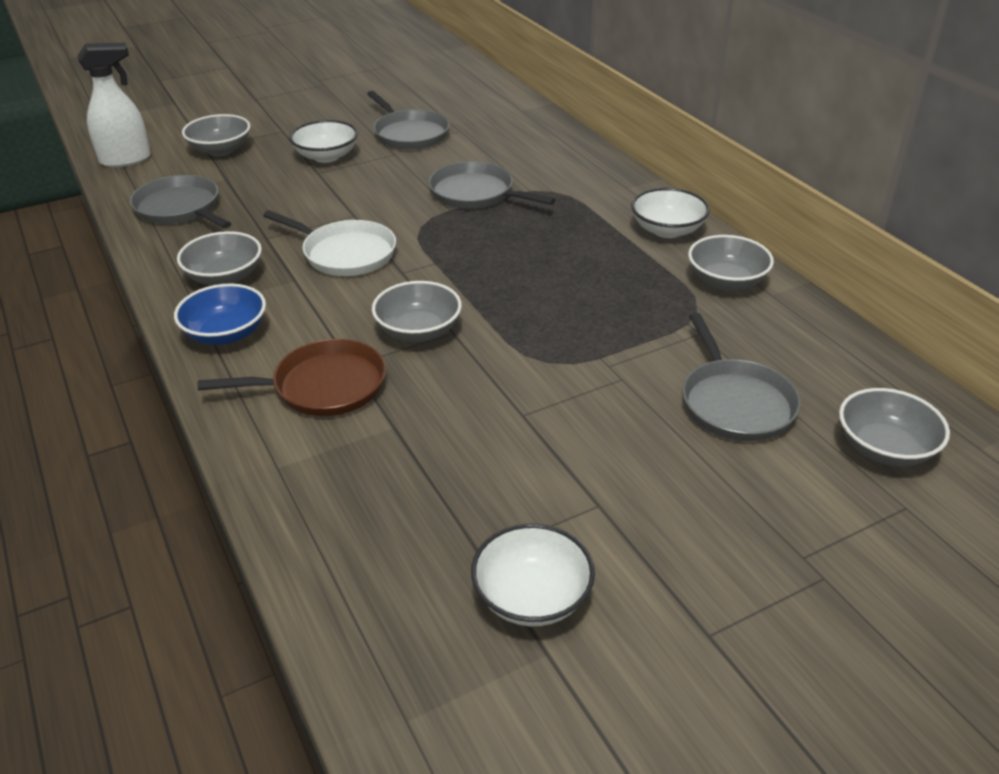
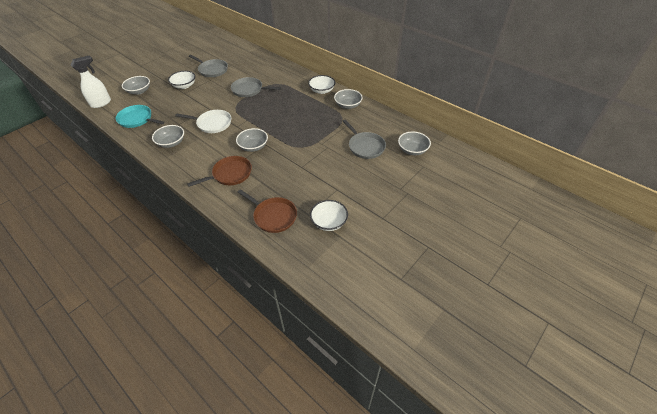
camera: 20 degrees left, 10 degrees up
(180, 208) = (137, 119): grey pan -> turquoise pan
(226, 334) = (184, 164): blue bowl -> none
(379, 531) = (273, 216): none -> brown pan

